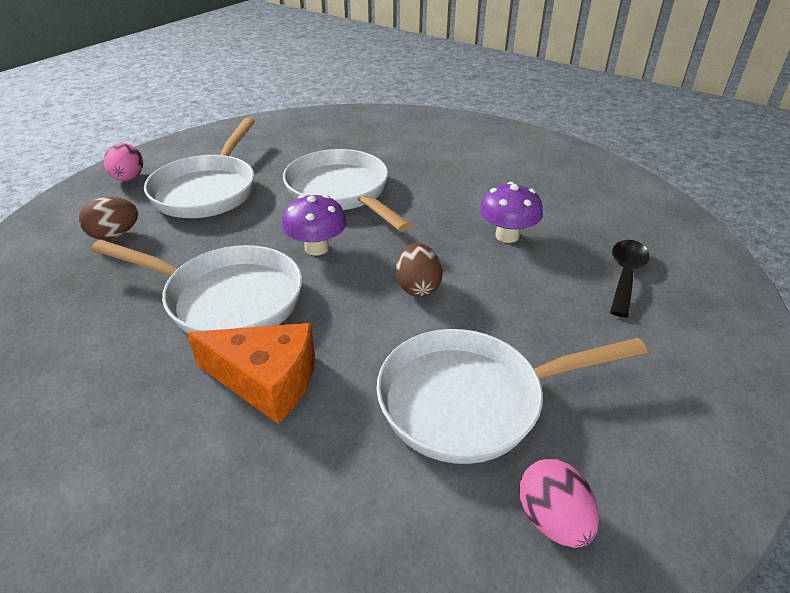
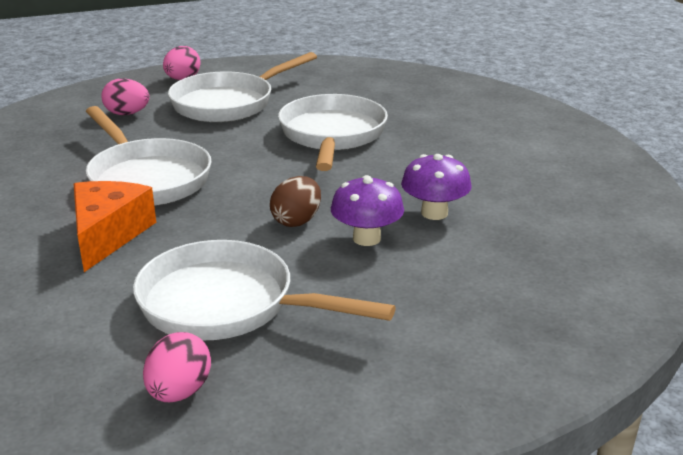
camera: 35 degrees right, 10 degrees down
(114, 235) = (127, 114): brown egg -> pink egg
(266, 380) = (108, 235): orange cheese -> orange cheese turned 135 degrees counterclockwise
(316, 248) = (255, 168): purple mushroom -> purple mushroom (366, 238)
(625, 275) = (504, 281): black spoon -> none

